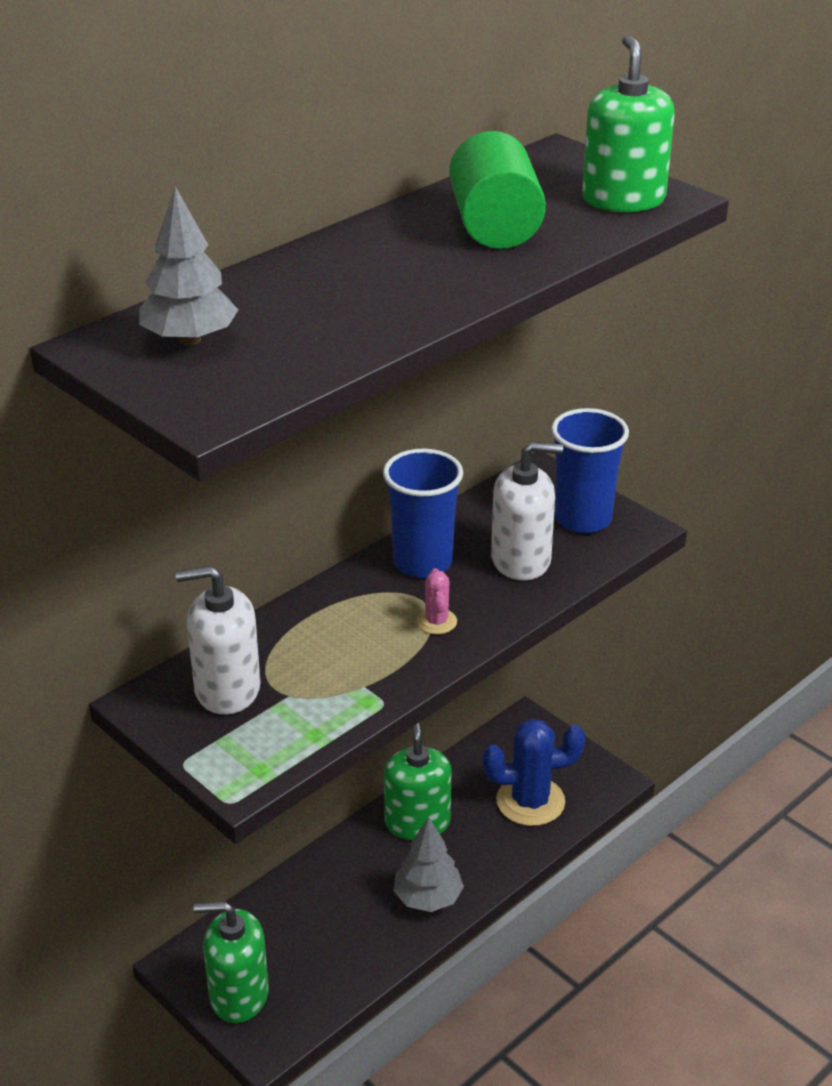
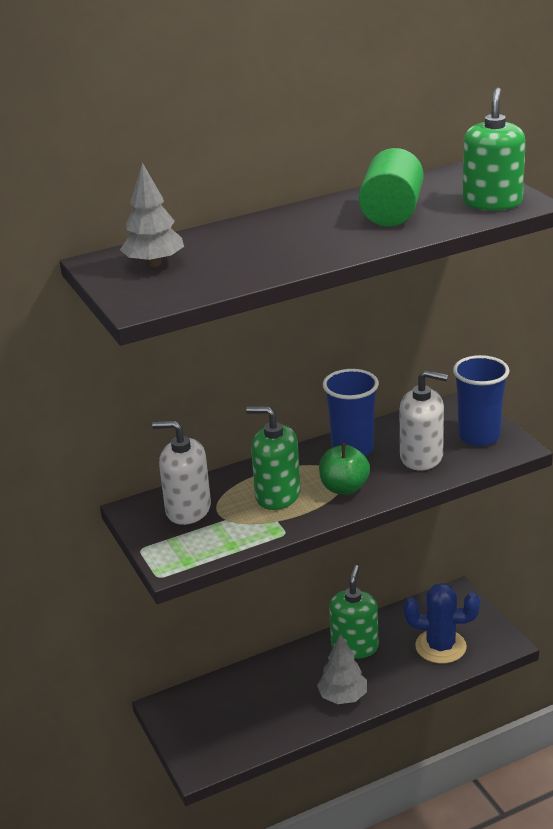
camera: 20 degrees right, 5 degrees down
(238, 995) = (192, 733): green soap dispenser -> green soap dispenser (277, 495)
(436, 621) = (344, 488): pink cactus -> green apple

